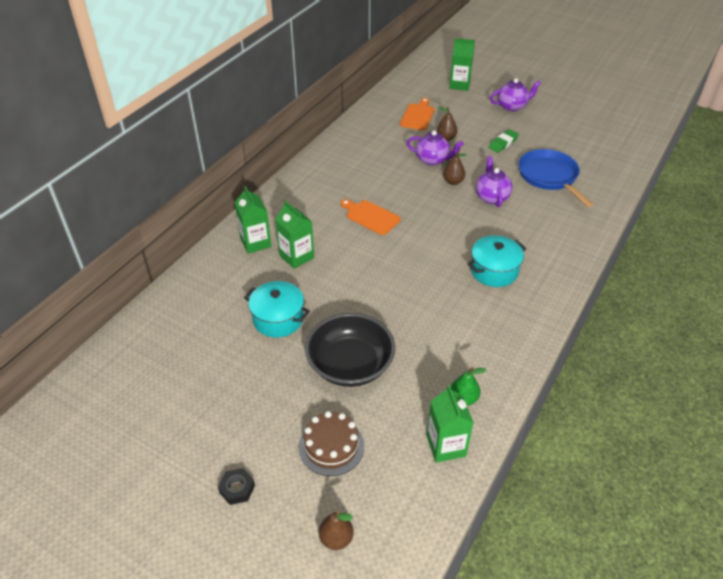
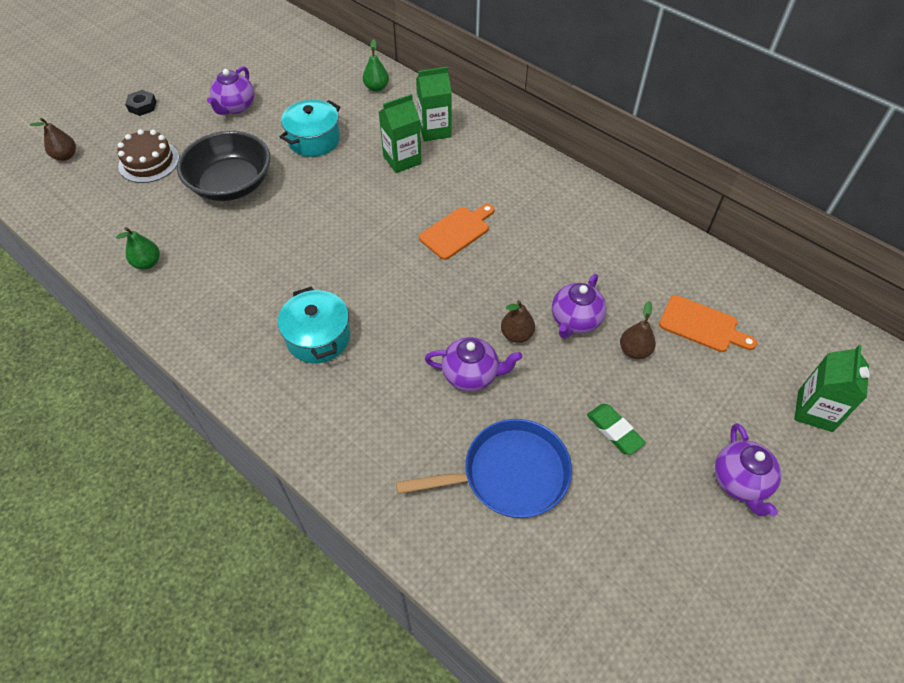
camera: 100 degrees right, 10 degrees up
(196, 289) = (376, 88): none -> green pear
(232, 395) = (235, 107): none -> purple teapot
(446, 446) = (104, 238): green carton -> none

